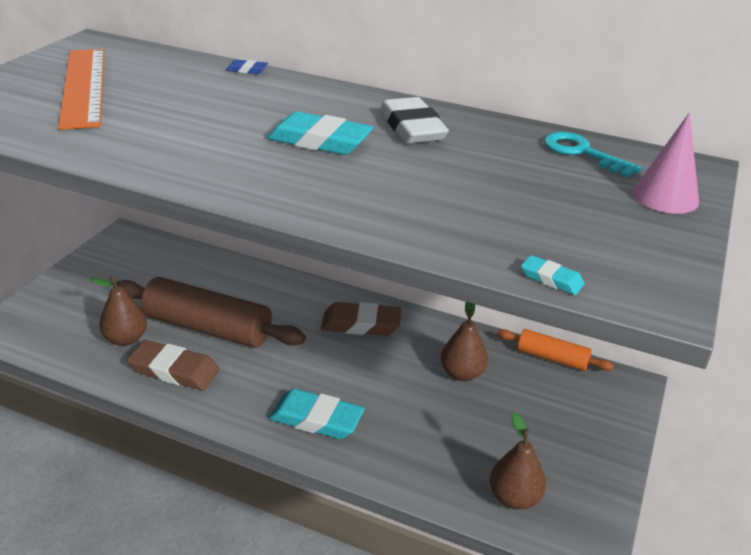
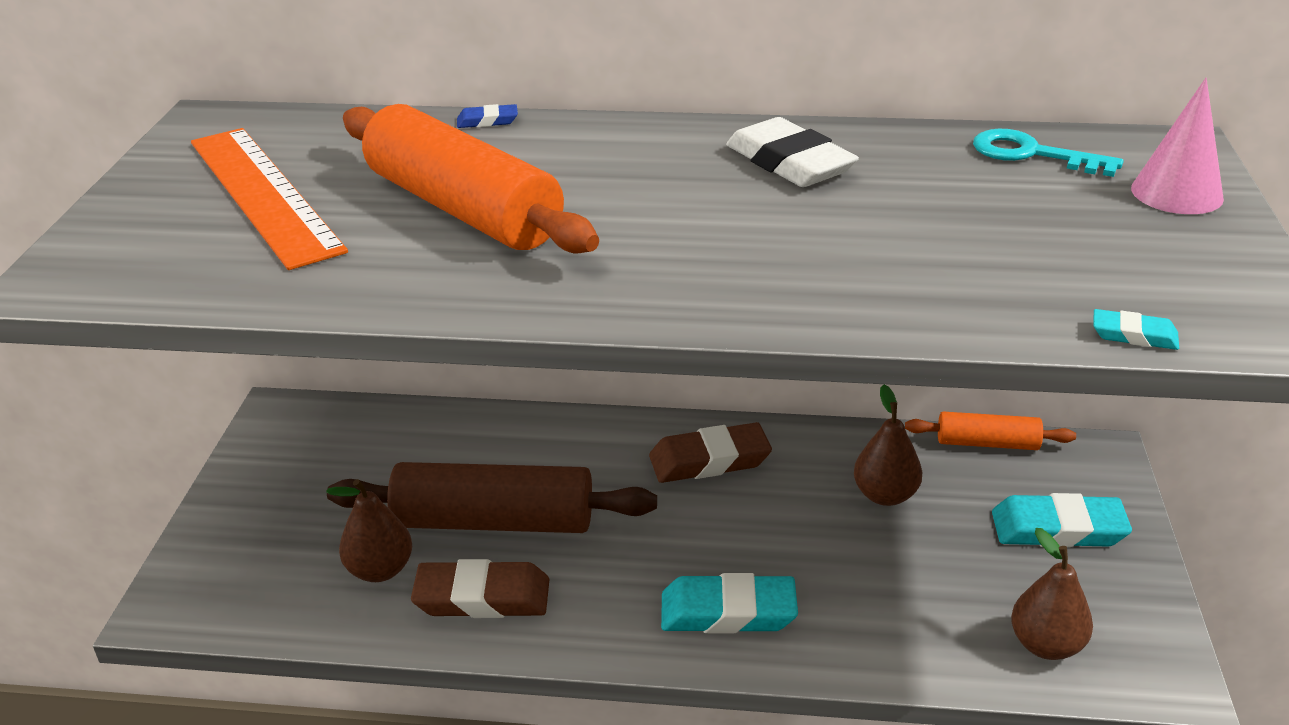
camera: 15 degrees left, 0 degrees up
(187, 116) = (463, 209): none -> orange rolling pin
(319, 141) = (683, 208): turquoise eraser -> turquoise eraser (1058, 529)

